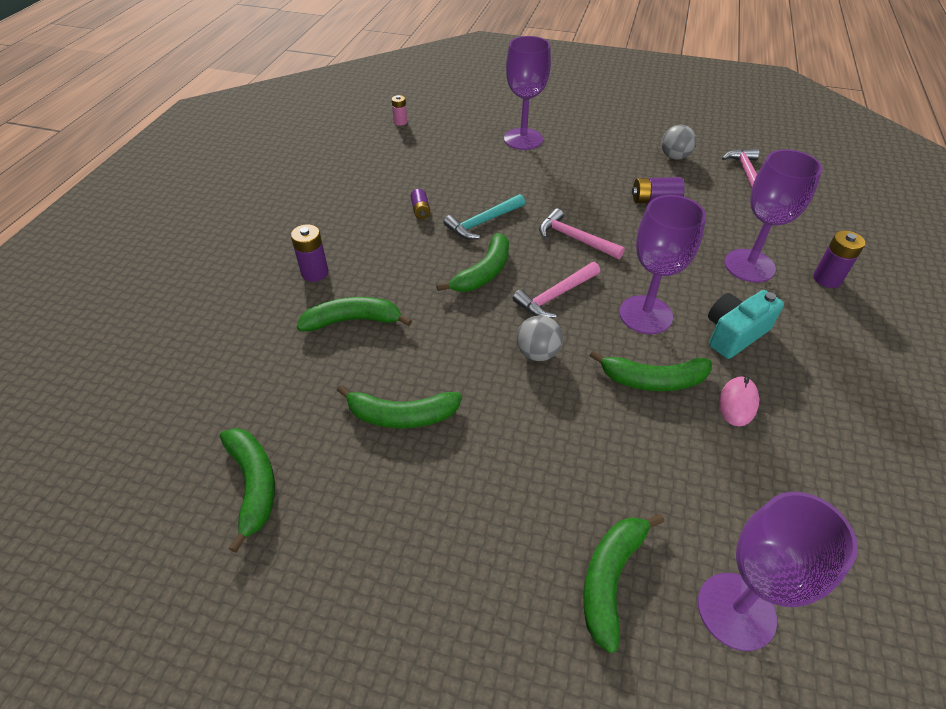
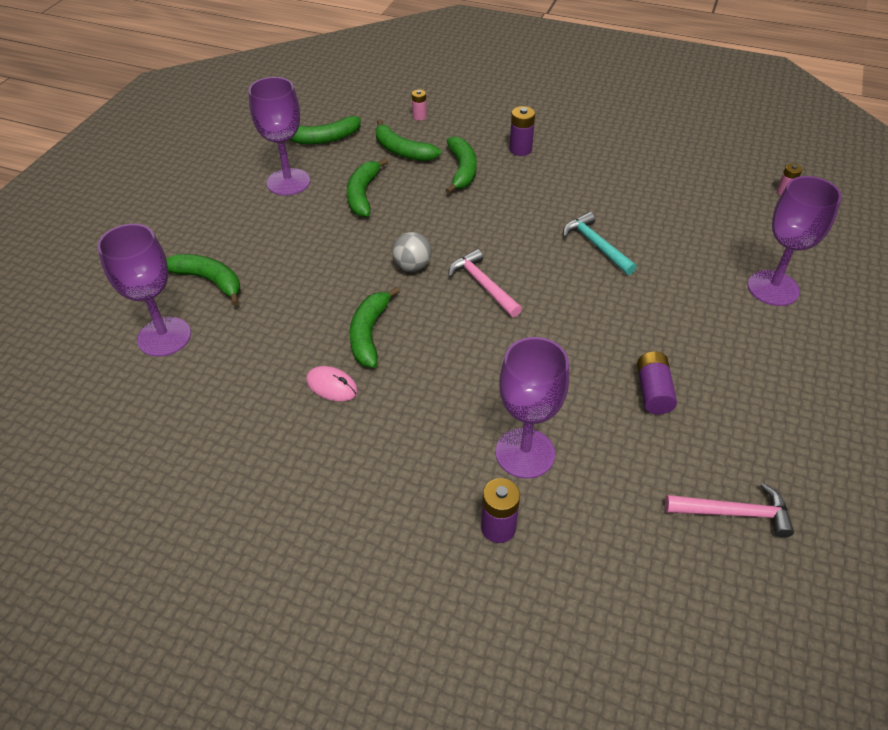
camera: 95 degrees right, 0 degrees up
(217, 371) = (419, 116): none -> pink battery
(420, 210) = (613, 205): purple battery -> none
(483, 273) = (518, 241): green banana -> green banana (402, 151)
(575, 239) = (571, 309): pink hammer -> none
(645, 315) = (451, 344): purple goblet -> purple goblet (288, 182)
(674, 157) = (766, 436): grey ball -> none
(734, 334) = (417, 407): turquoise camera -> none

